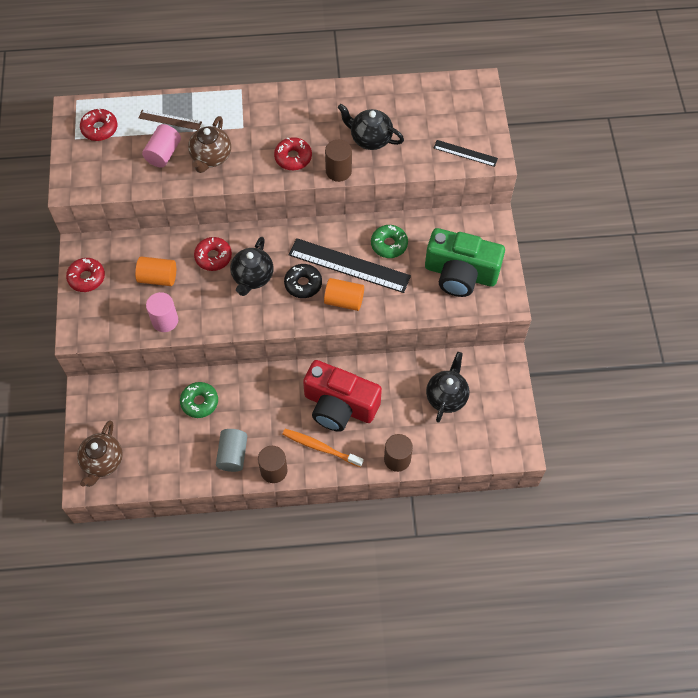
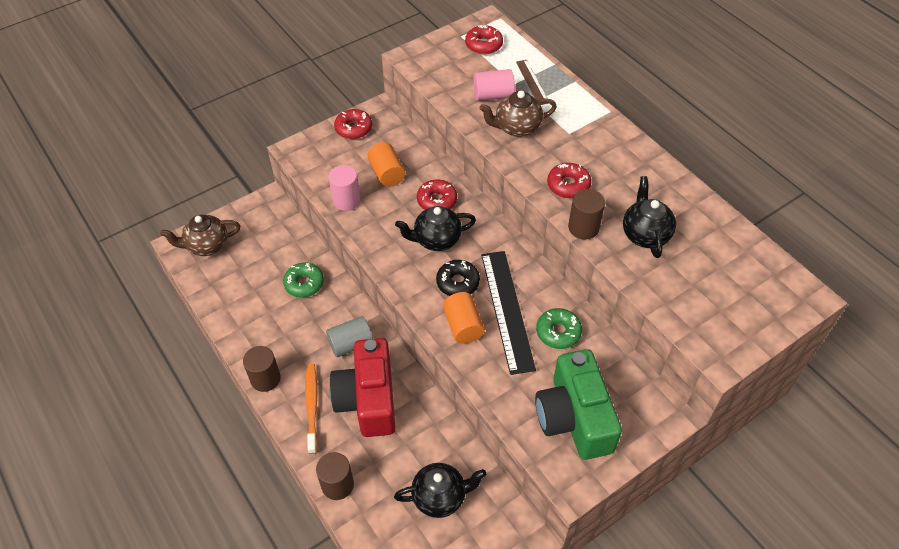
camera: 60 degrees right, 10 degrees down
(233, 454) = (264, 337): grey cylinder -> grey cylinder (351, 344)
(465, 153) = (704, 327): black ruler -> none

